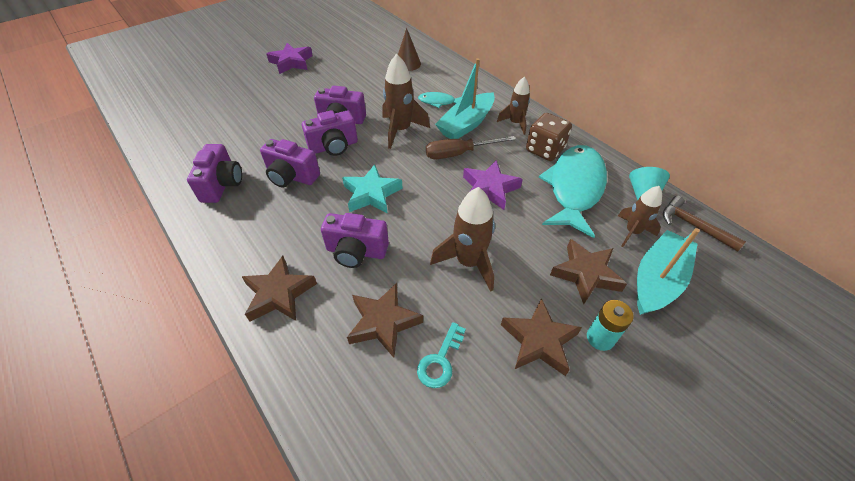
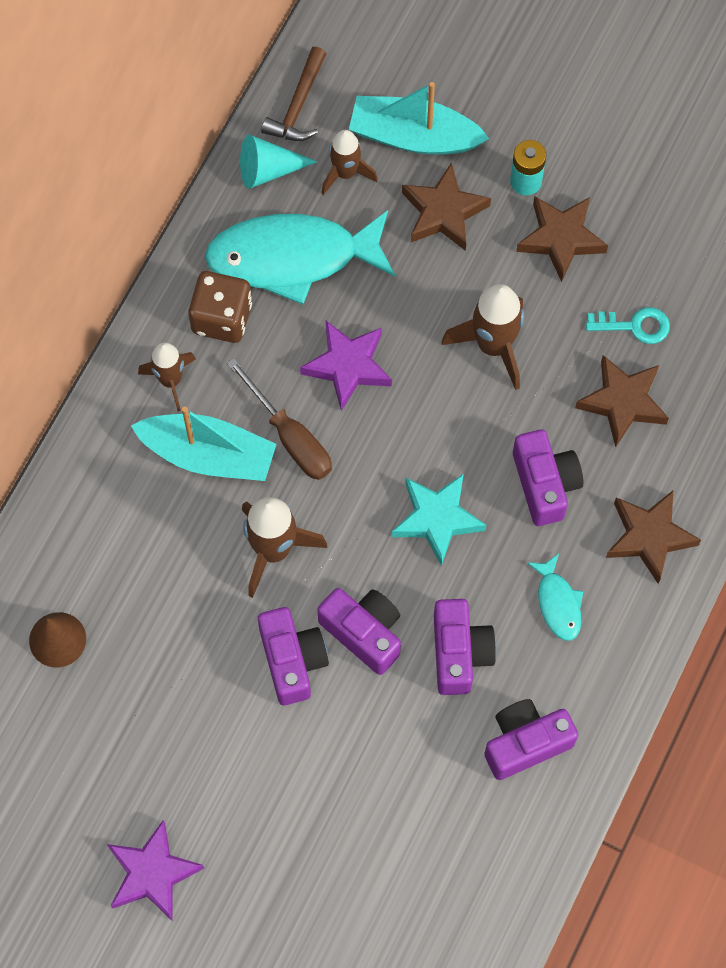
camera: 115 degrees left, 20 degrees up
(439, 102) = (164, 525): turquoise fish -> turquoise fish (558, 603)

